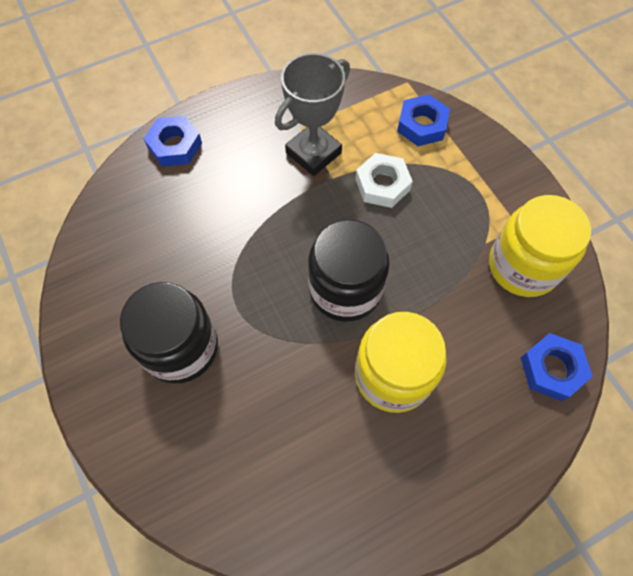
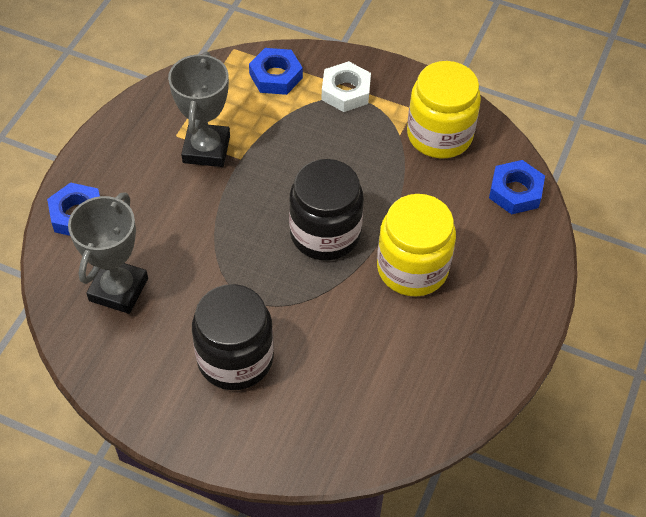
camera: 40 degrees left, 10 degrees down
(150, 225) = (118, 289): none -> grey trophy
(382, 184) = (285, 140): white nut -> white nut (346, 91)

